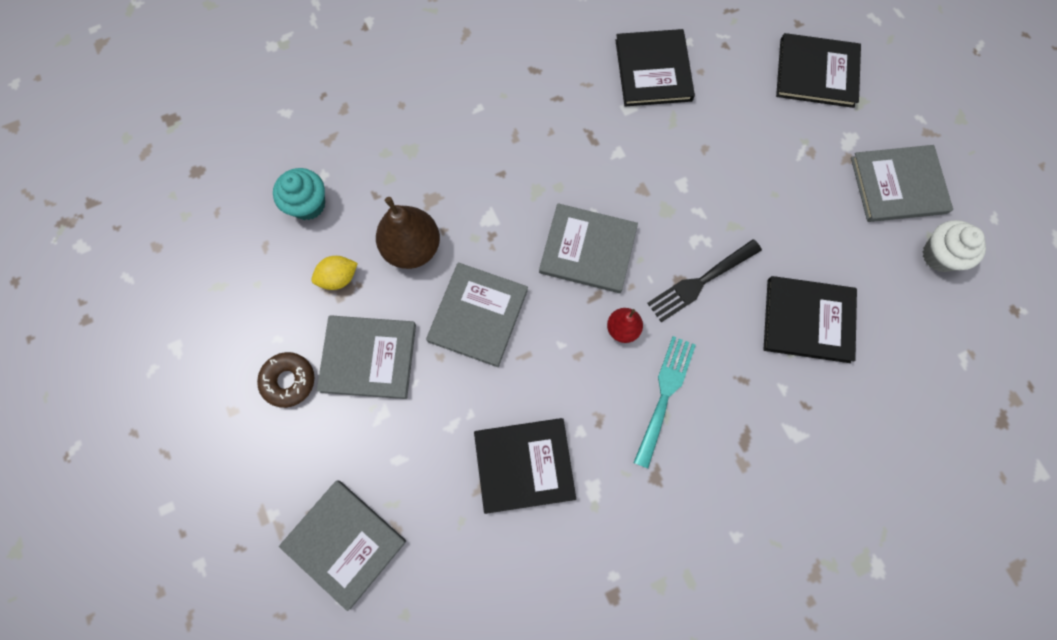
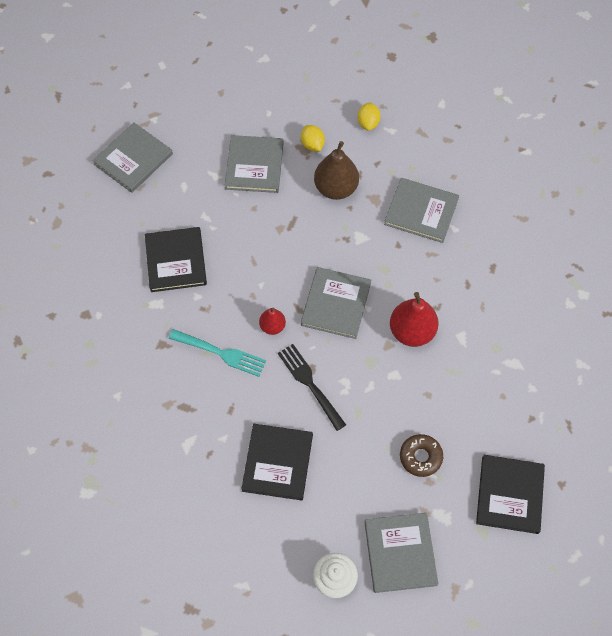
camera: 90 degrees right, 10 degrees down
(289, 381) = (239, 121): brown donut -> brown donut (420, 457)
(308, 204) = (368, 123): turquoise cupcake -> yellow lemon
(478, 315) = (284, 231): grey book -> grey book (421, 211)
(623, 162) = (412, 331): none -> red pear
(653, 70) = (500, 358): black book -> none

